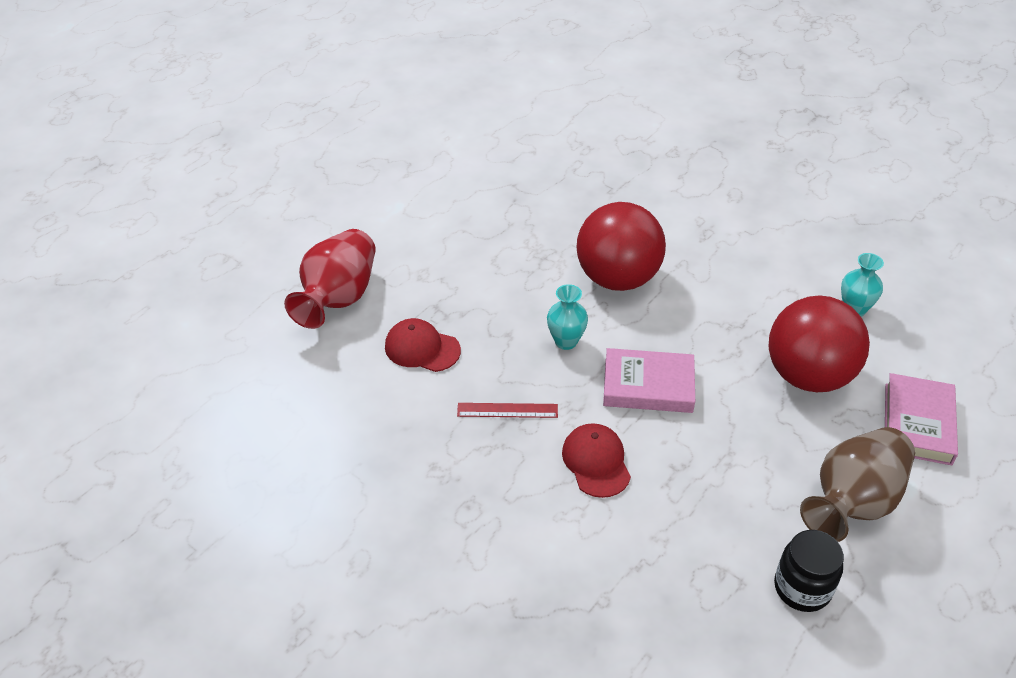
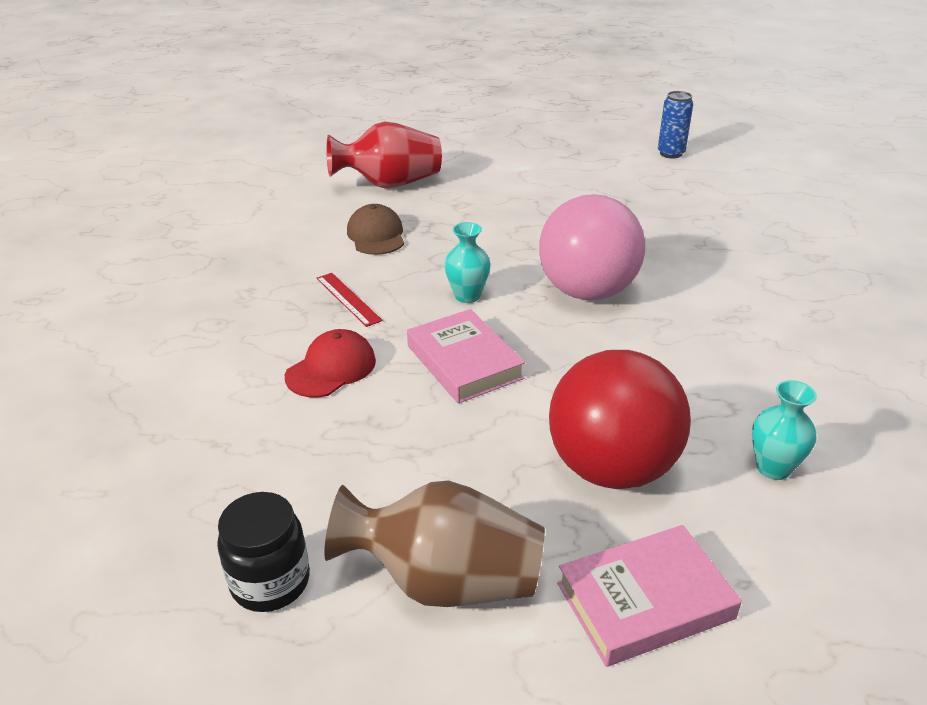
camera: 55 degrees right, 10 degrees down
(422, 348) = (376, 235): red cap -> brown cap
(467, 120) = (670, 154): none -> blue can
(617, 278) = (587, 292): red ball -> pink ball

